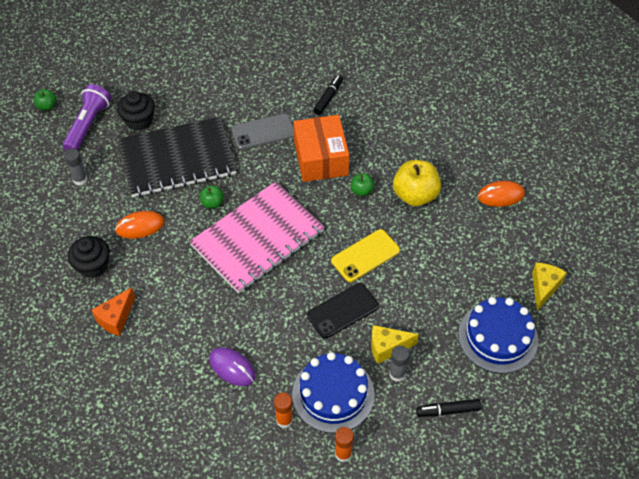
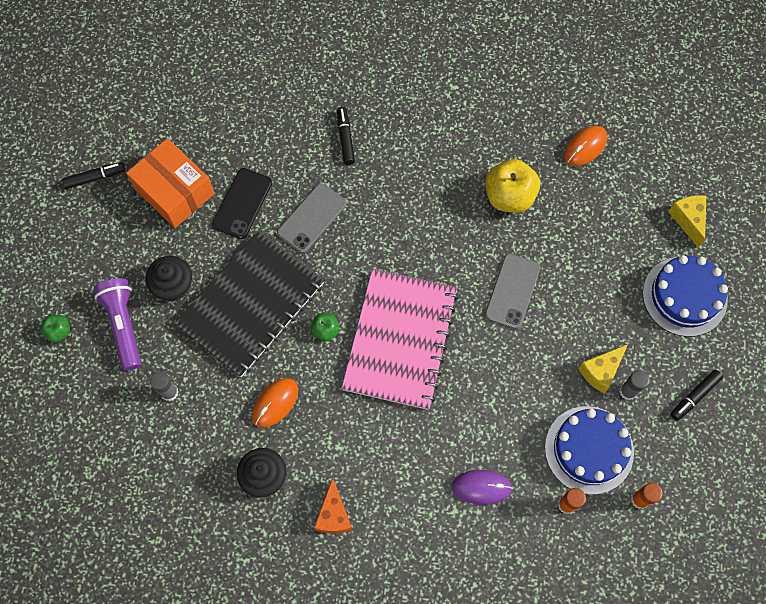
camera: 35 degrees left, 15 degrees up
(147, 35) = (95, 178): none -> black marker
(321, 158) = (391, 212): orange box -> orange box (174, 191)
(342, 311) = (535, 361): black phone -> black phone (242, 203)
(361, 191) = (457, 223): green apple -> none
(365, 256) = (512, 291): yellow phone -> grey phone

